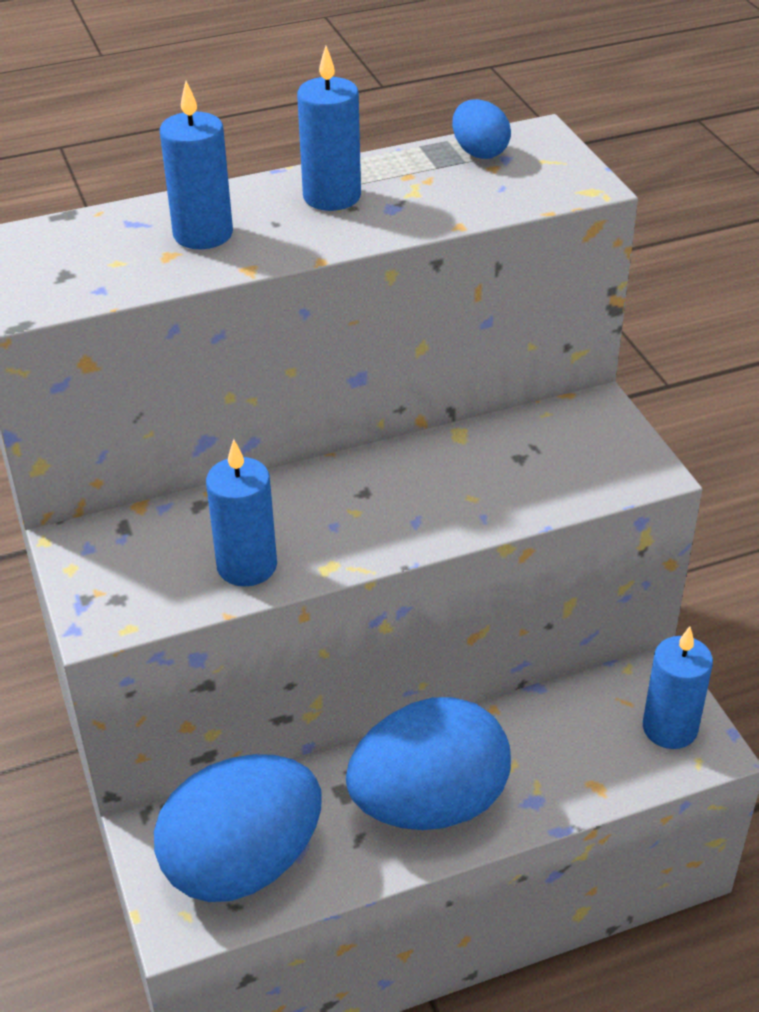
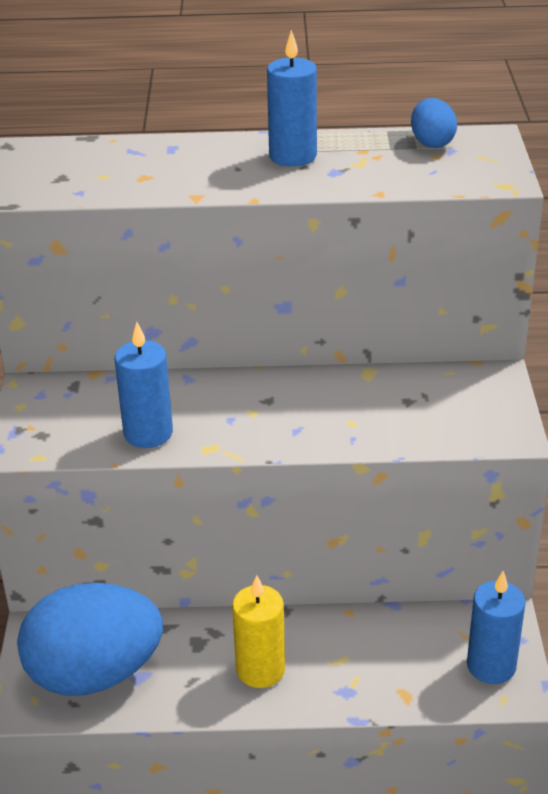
camera: 20 degrees right, 5 degrees down
(203, 234) = (178, 167): blue candle -> none
(429, 803) = (260, 670): blue egg -> yellow candle

